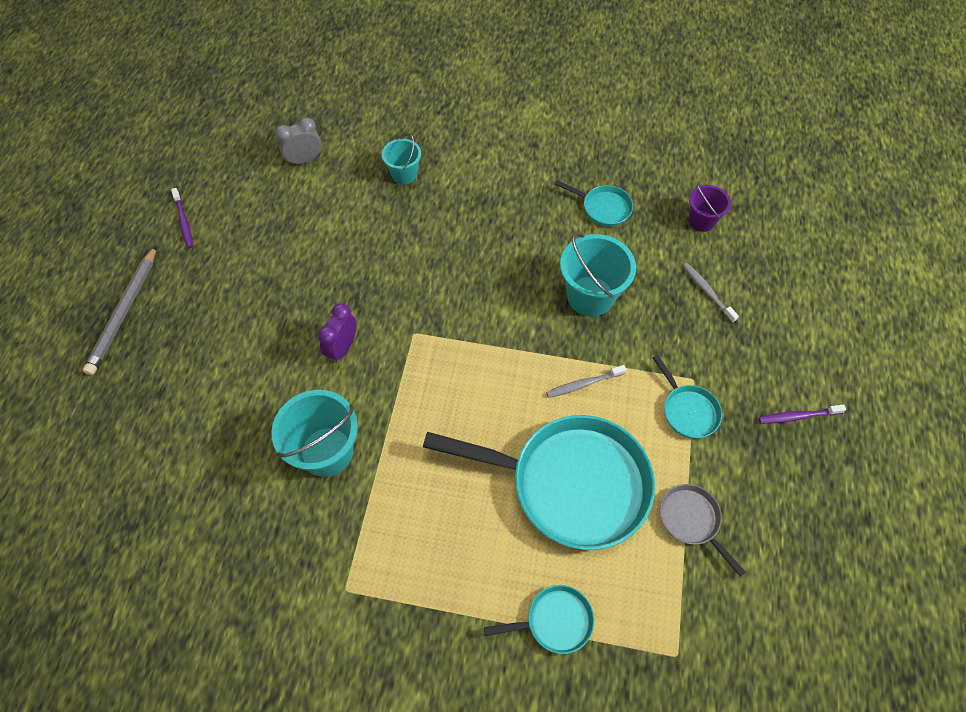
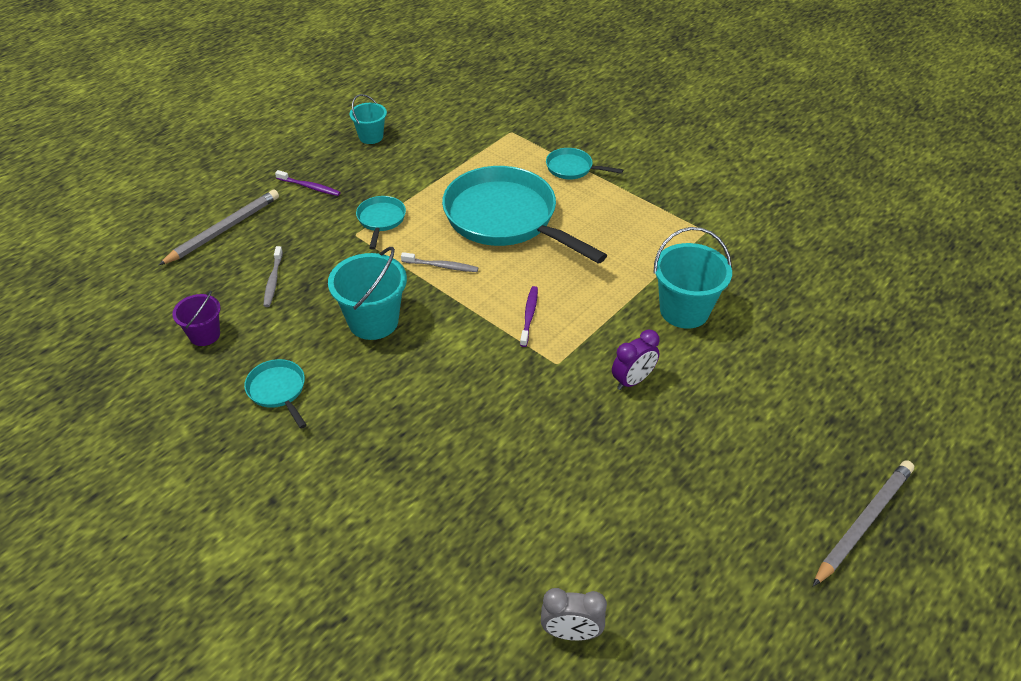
camera: 150 degrees left, 15 degrees down
(184, 221) = (769, 615): purple toothbrush -> purple toothbrush (529, 316)
(404, 174) = (455, 541): turquoise bucket -> turquoise bucket (371, 137)
(691, 520) = (442, 172): grey pan -> none
(808, 320) = (223, 230): none -> grey pencil

